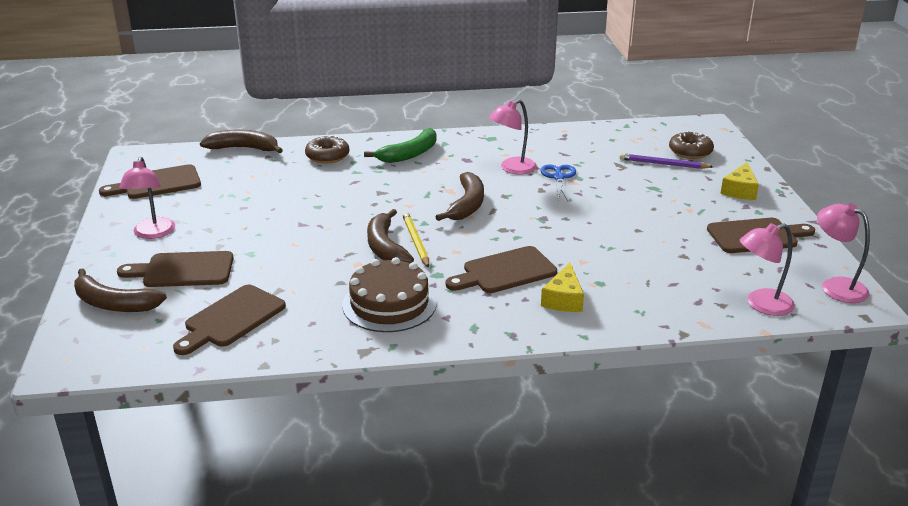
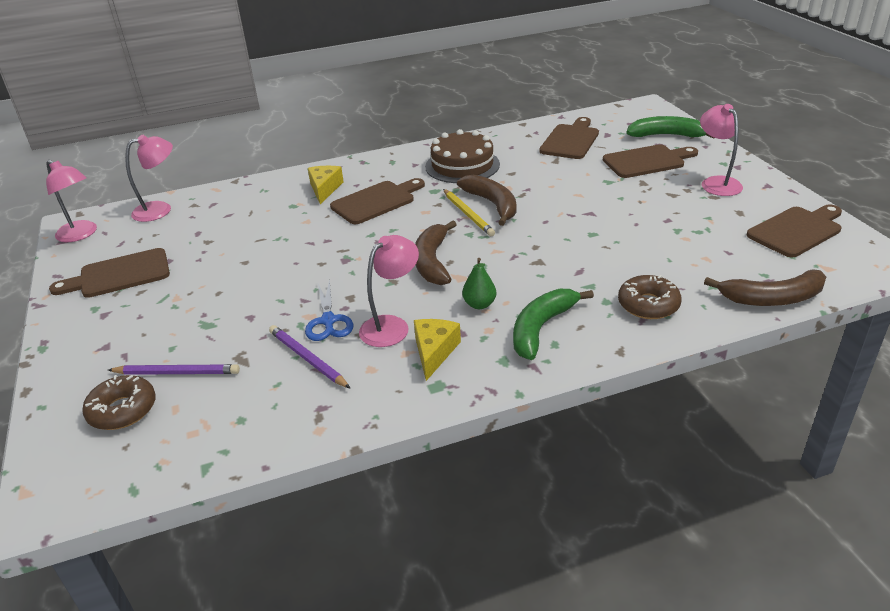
camera: 170 degrees right, 5 degrees up
(114, 303) = (666, 135): brown banana -> green banana
(444, 172) = (479, 304): none -> green pear
(573, 159) = (307, 359): none -> purple pencil
(740, 190) = (95, 339): yellow cheese -> yellow cheese (434, 352)

